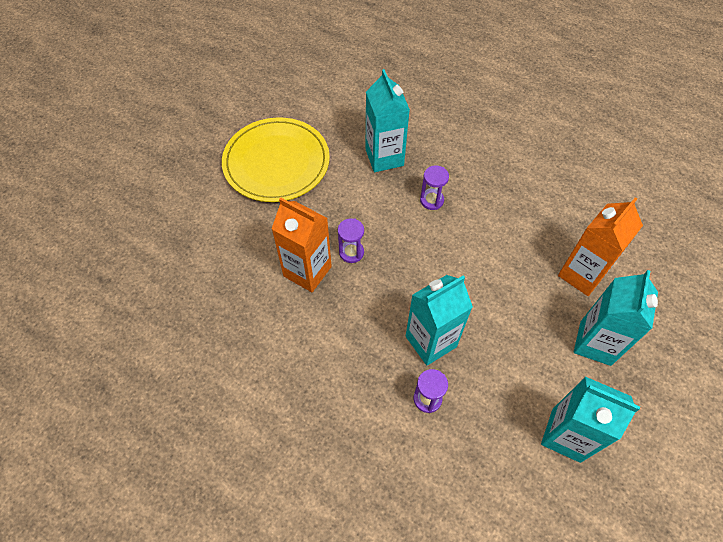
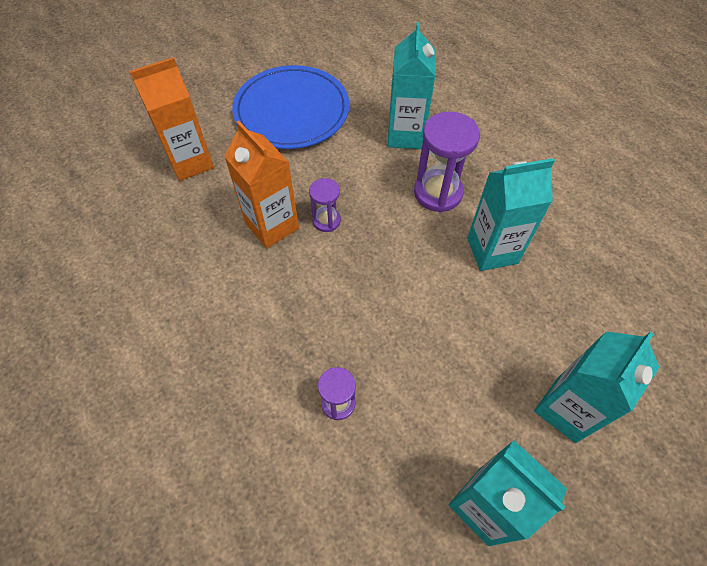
camera: 20 degrees right, 0 degrees up
(276, 162) = (291, 111): yellow plate -> blue plate
(431, 200) = (438, 193): purple hourglass -> purple hourglass, size x1.78
(431, 341) = (370, 341): turquoise carton -> turquoise carton (492, 250)
(581, 274) = (581, 325): orange carton -> orange carton (190, 162)

